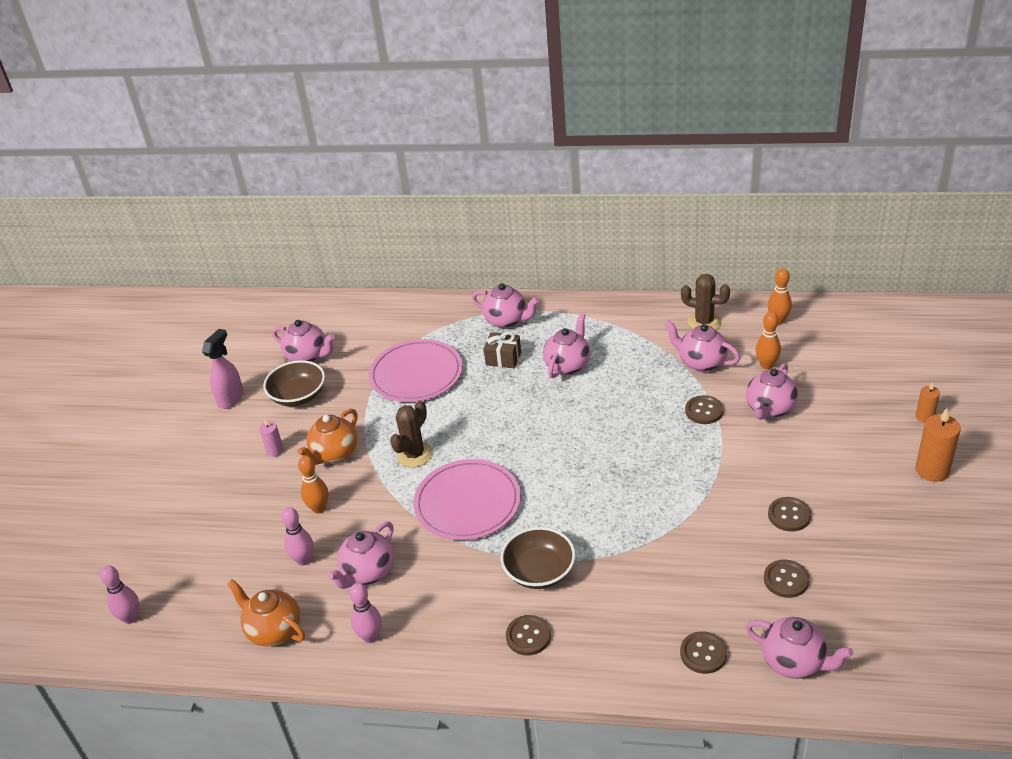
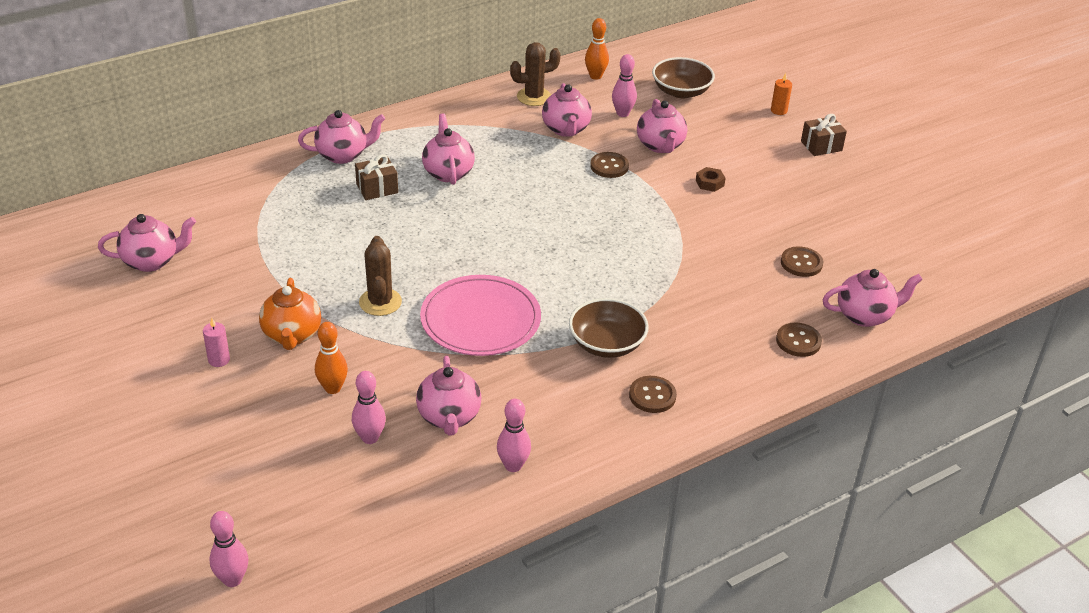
camera: 45 degrees left, 0 degrees up
(231, 398) = (102, 334): pink spray bottle -> none
(273, 630) = (410, 509): orange teapot -> none
(298, 396) = (185, 301): brown bowl -> brown bowl (681, 91)
(416, 374) = (300, 233): pink plate -> none
(701, 362) = (566, 129): pink teapot -> pink teapot turned 90 degrees counterclockwise
(766, 365) = (622, 113): orange bowling pin -> pink bowling pin
(779, 463) = (709, 183): none -> brown nut
(789, 515) = (756, 217): brown button -> none
(932, 470) = (821, 146): orange candle -> brown gift

